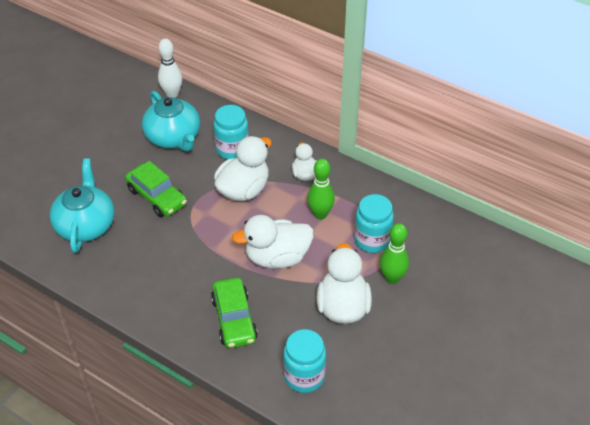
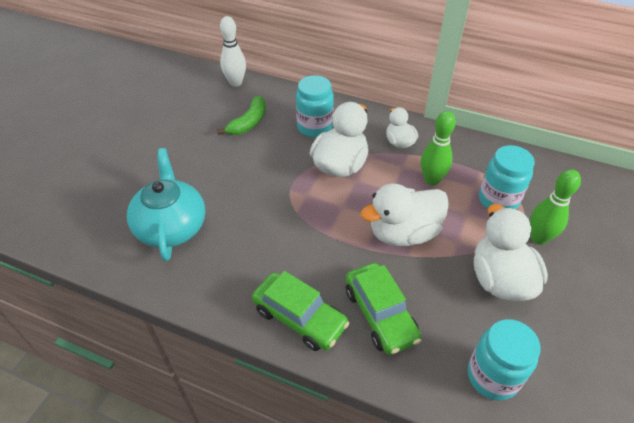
camera: 10 degrees left, 0 degrees up
(157, 197) = (247, 184): green car -> green car (299, 317)
(173, 137) = (248, 123): turquoise teapot -> green banana

